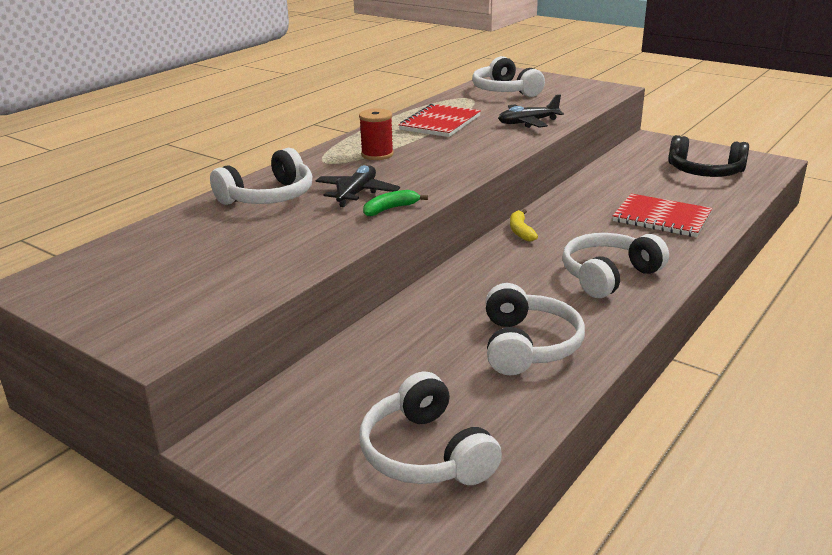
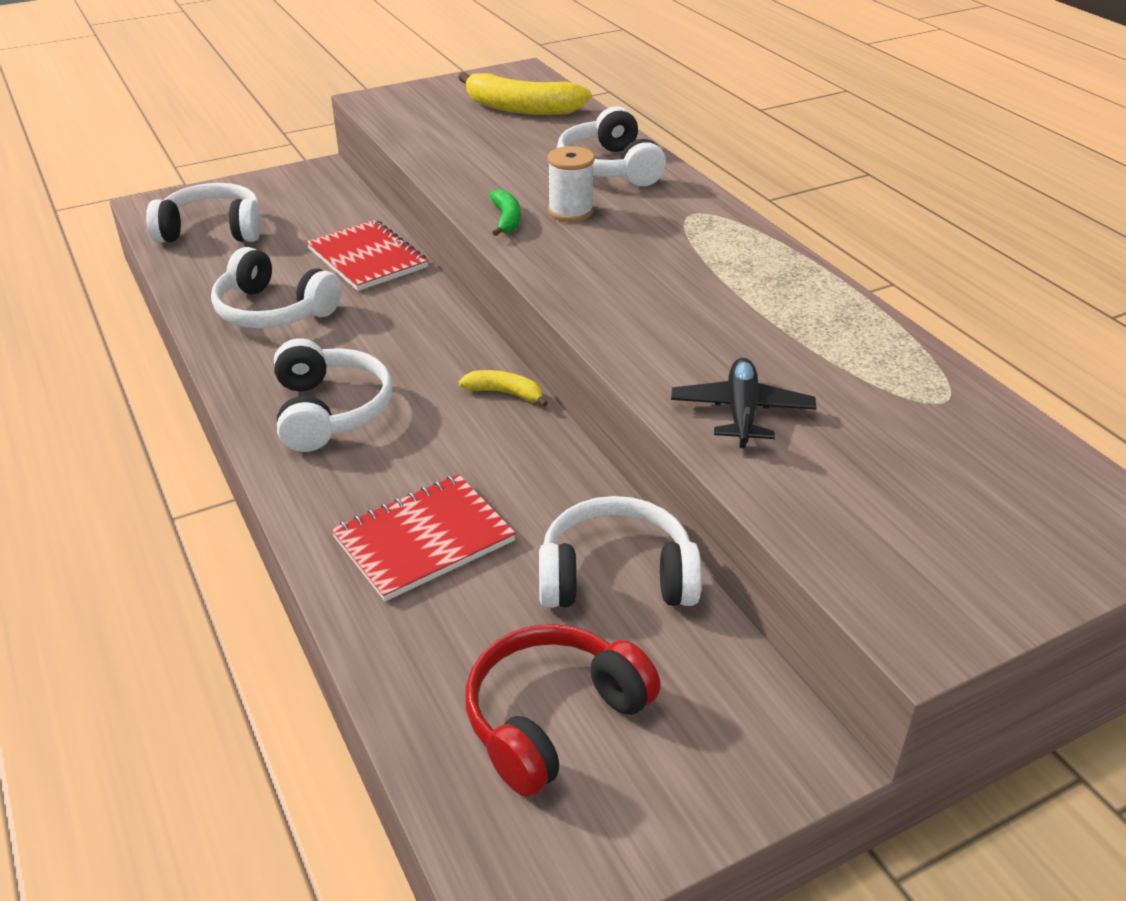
camera: 115 degrees right, 10 degrees up
(150, 258) = (521, 108): none -> yellow banana
(357, 193) = (570, 211): black plane -> white spool
(377, 154) = (691, 249): red spool -> none
(440, 123) = (800, 329): red notebook -> red notebook (367, 258)
(505, 91) = (974, 460): white headphones -> white headphones (616, 576)
(705, 172) = (553, 718): black headphones -> red headphones

